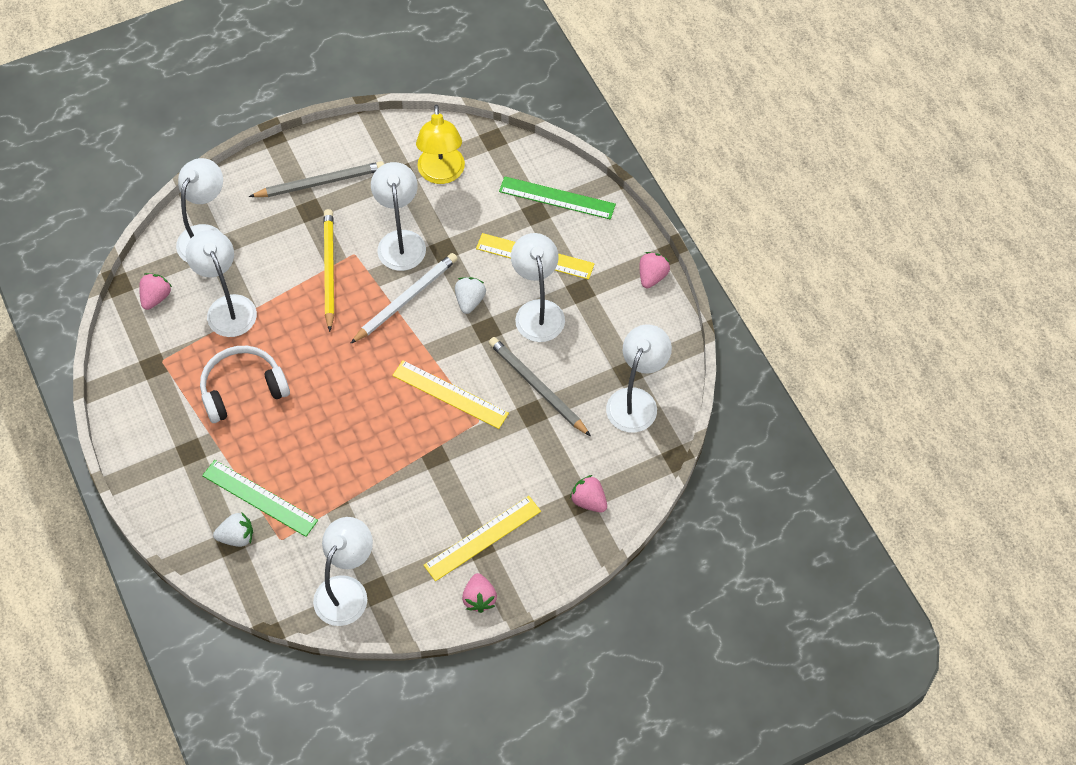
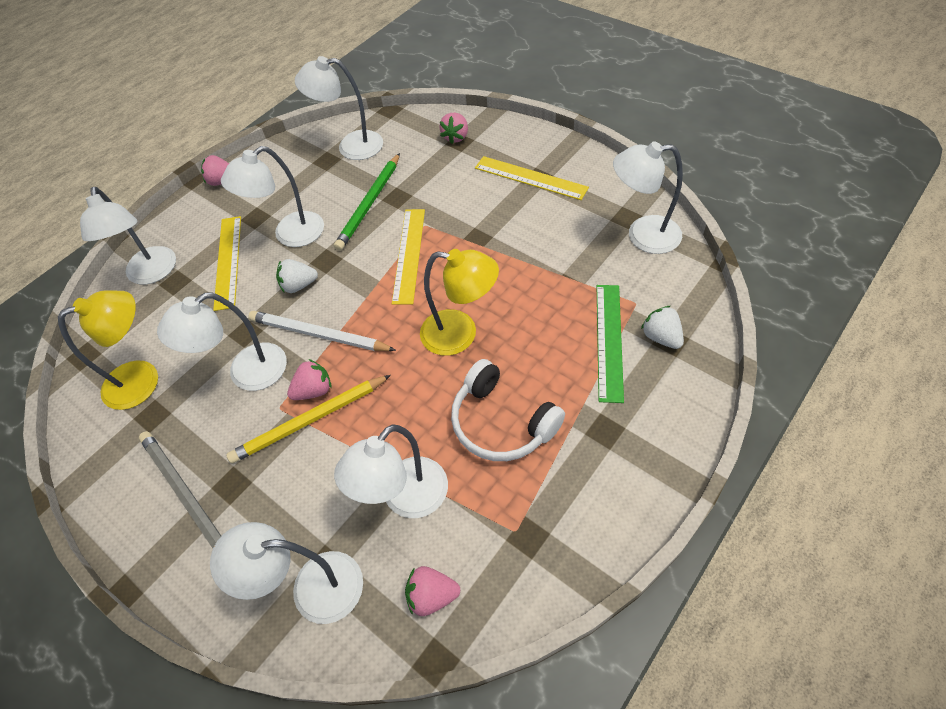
camera: 110 degrees left, 5 degrees down
(338, 397) = (460, 334): none -> yellow lamp
(479, 599) = (581, 158): pink strawberry -> pink strawberry (314, 390)
(537, 387) = (370, 204): grey pencil -> green pencil
(557, 198) = (152, 274): green ruler -> white lamp

